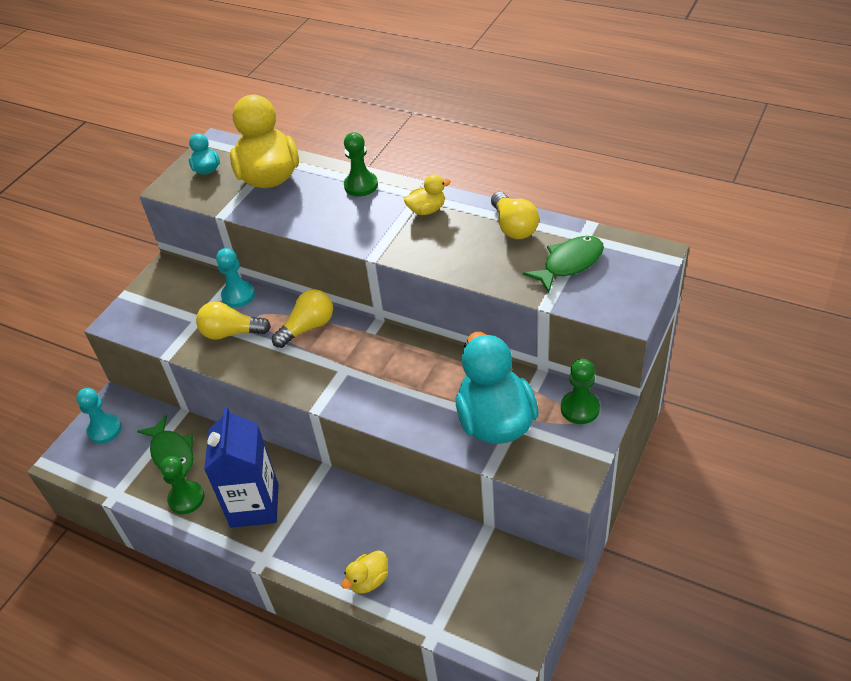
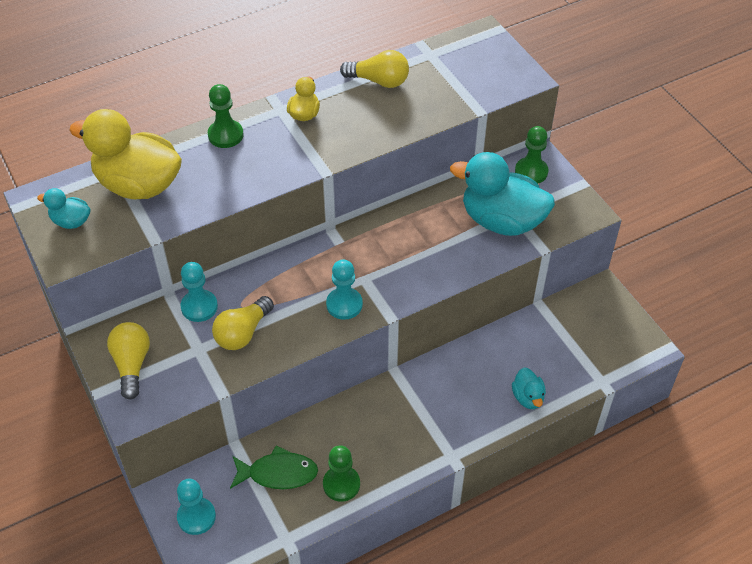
camera: 60 degrees left, 5 degrees up
(254, 505) = (393, 437): blue carton -> none
(306, 373) = (344, 304): none -> turquoise pawn
(308, 327) = (292, 278): yellow light bulb -> yellow light bulb (132, 365)
(368, 580) = (528, 397): yellow duck -> turquoise duck
(569, 263) = (449, 76): green fish -> none

